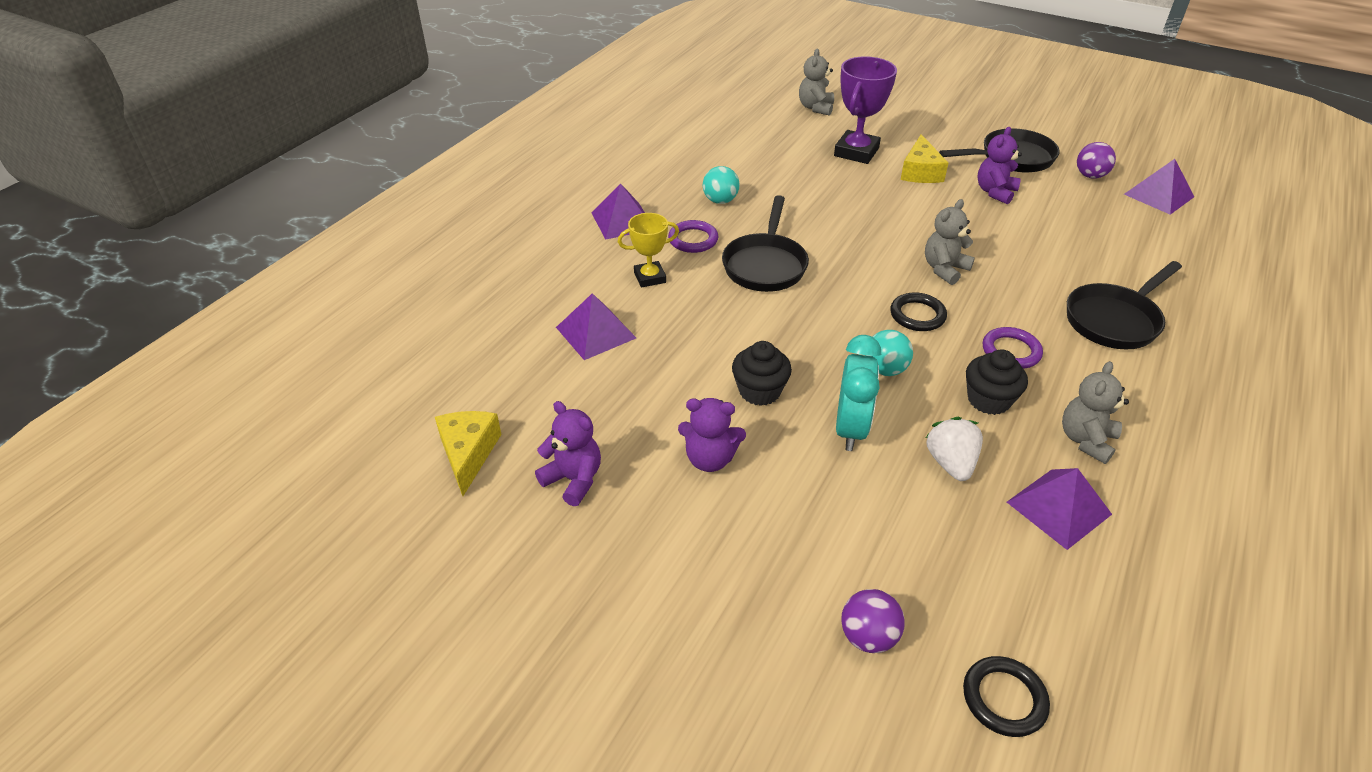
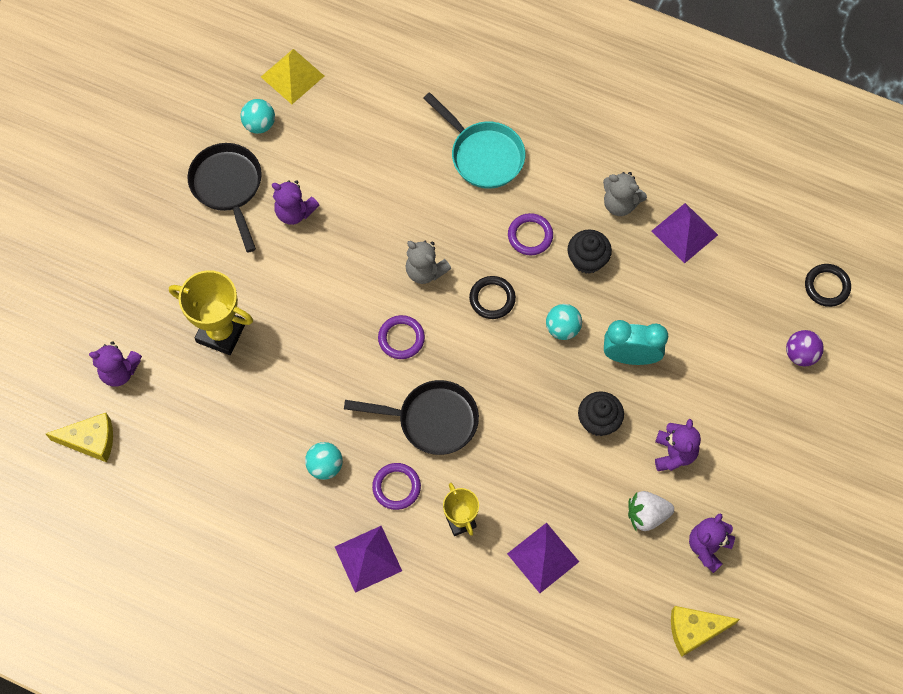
camera: 95 degrees left, 25 degrees up
(815, 108) = (119, 371): grey teddy bear -> purple teddy bear
(856, 152) = (221, 332): purple trophy -> yellow trophy
(860, 250) = (401, 338): none -> purple ring
(920, 172) = (259, 274): yellow cheese -> yellow cheese (91, 440)
(950, 463) = (654, 293): white strawberry -> white strawberry (647, 515)
(1090, 176) = (259, 124): purple ball -> turquoise ball
(1115, 320) = (483, 155): black pan -> turquoise pan
(1159, 195) = (292, 76): purple pyramid -> yellow pyramid

